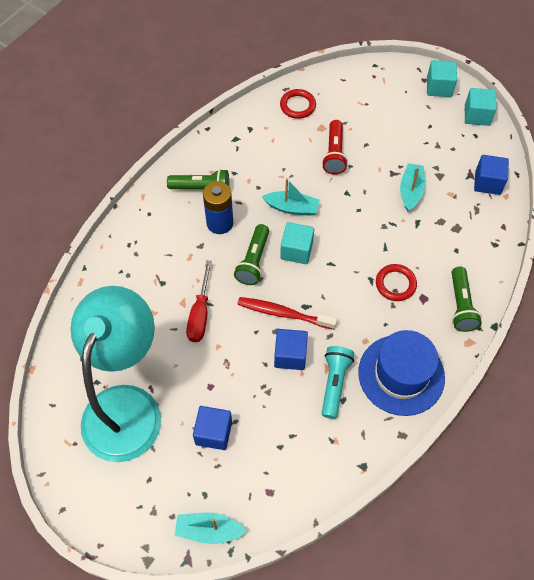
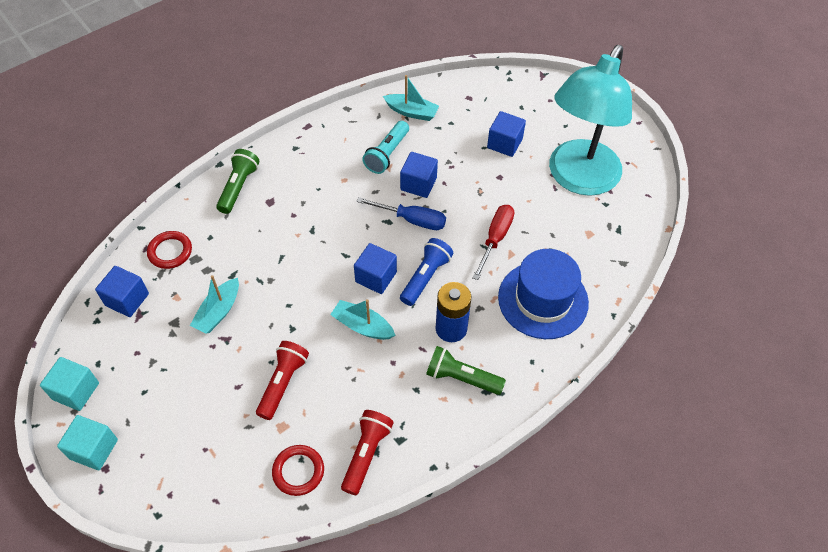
camera: 165 degrees left, 5 degrees down
(209, 530) = (523, 86): turquoise boat -> turquoise boat (412, 112)
(253, 261) = (425, 277): green flashlight -> blue flashlight
(256, 125) = (366, 454): none -> red flashlight
(283, 313) = (412, 220): red toothbrush -> blue screwdriver
(296, 250) = (376, 277): turquoise cube -> blue cube
(395, 284) = (290, 220): red ring -> red ring (170, 252)
(401, 374) = (325, 147): blue hat -> blue hat (543, 300)

